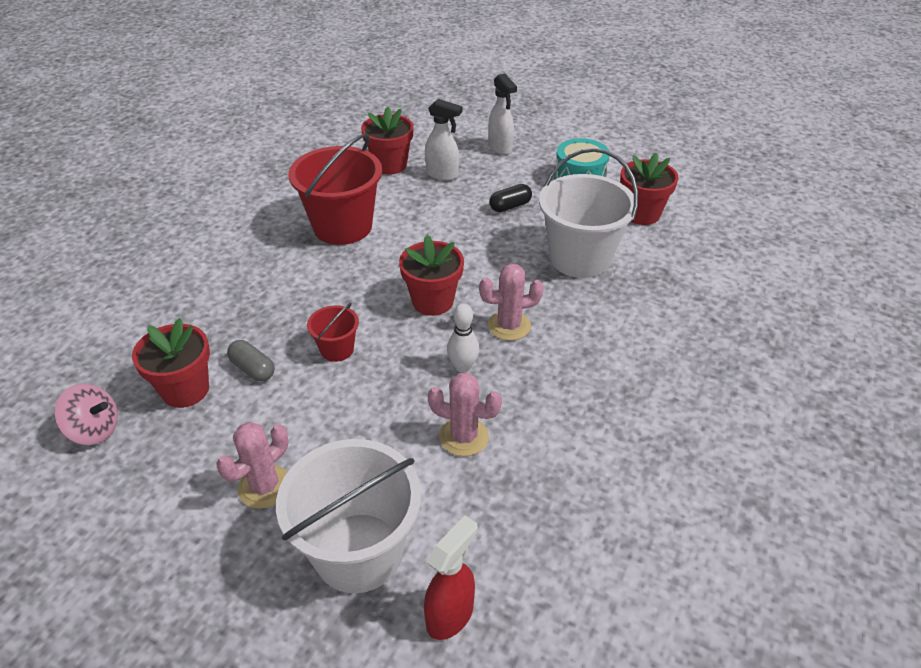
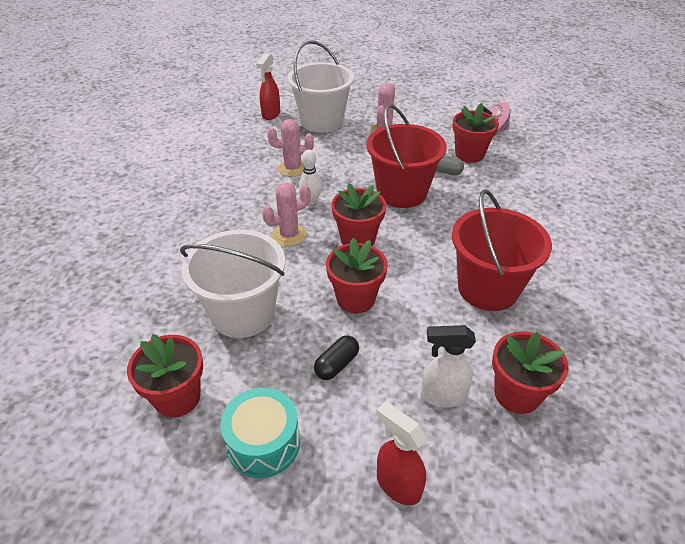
camera: 160 degrees right, 0 degrees up
(337, 349) = (401, 192): red bucket -> red bucket, size x2.09
(469, 246) = (355, 299): none -> red flower pot
(500, 147) = (397, 484): white spray bottle -> red spray bottle

